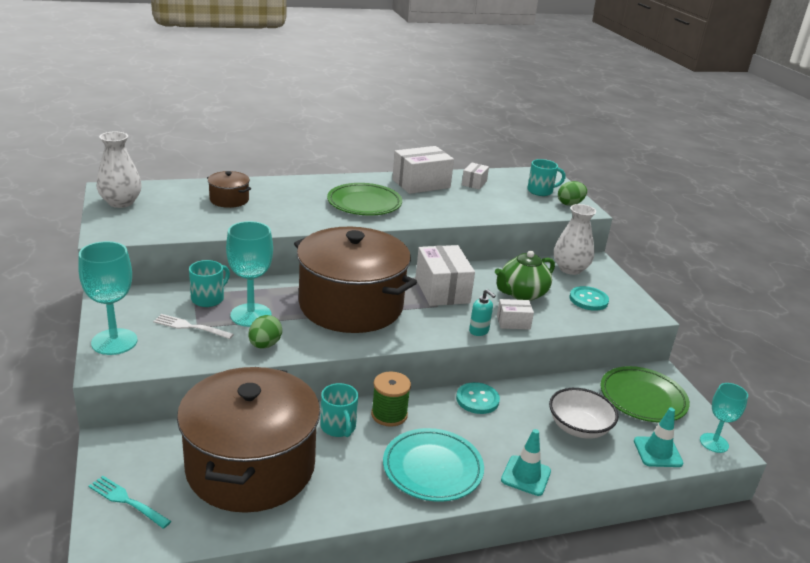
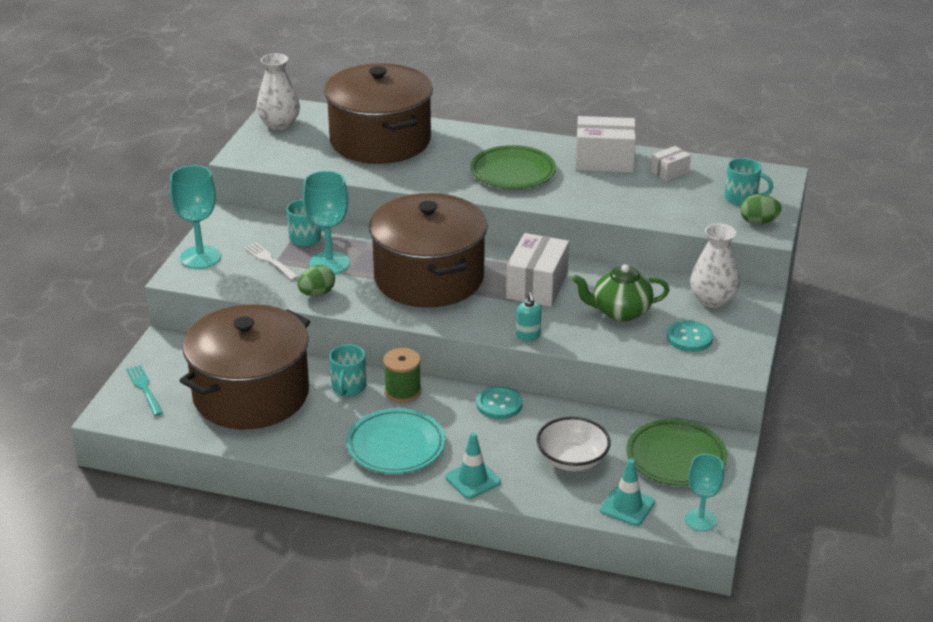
camera: 35 degrees right, 5 degrees up
(229, 200) = (380, 140): brown pot -> brown pot, size x2.44
(513, 322) = (574, 337): white box -> none

